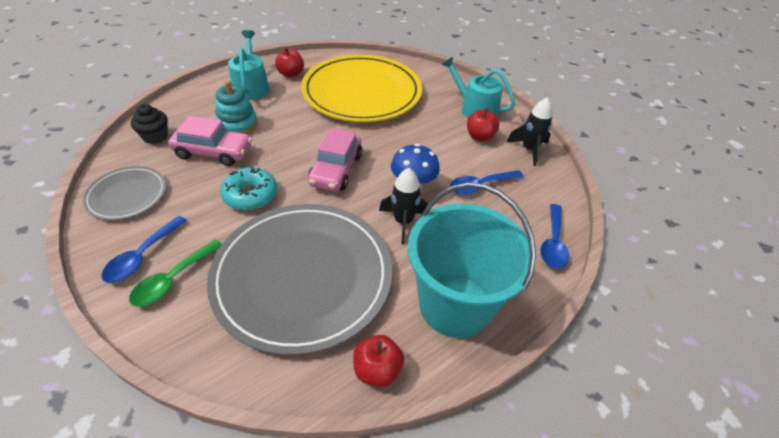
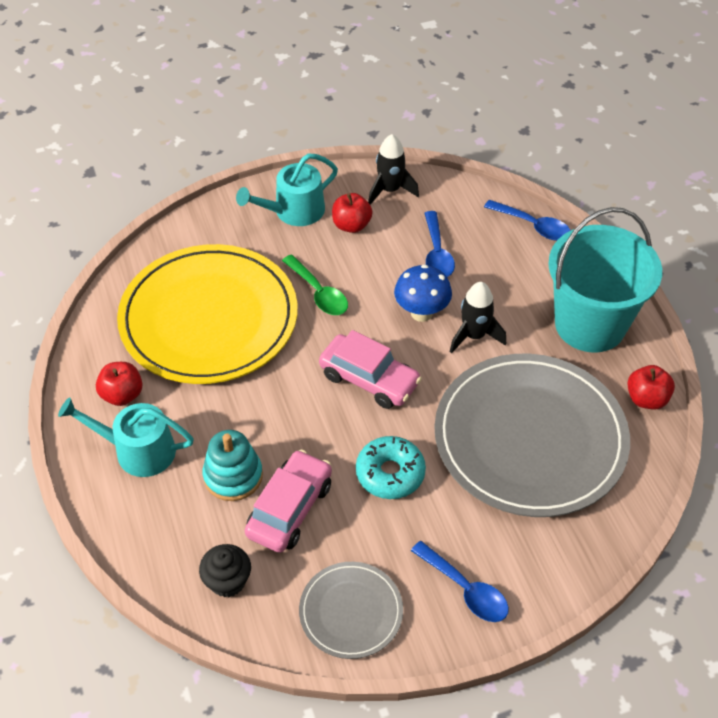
camera: 70 degrees left, 5 degrees up
(173, 280) = (508, 558): green spoon -> green spoon (319, 293)

